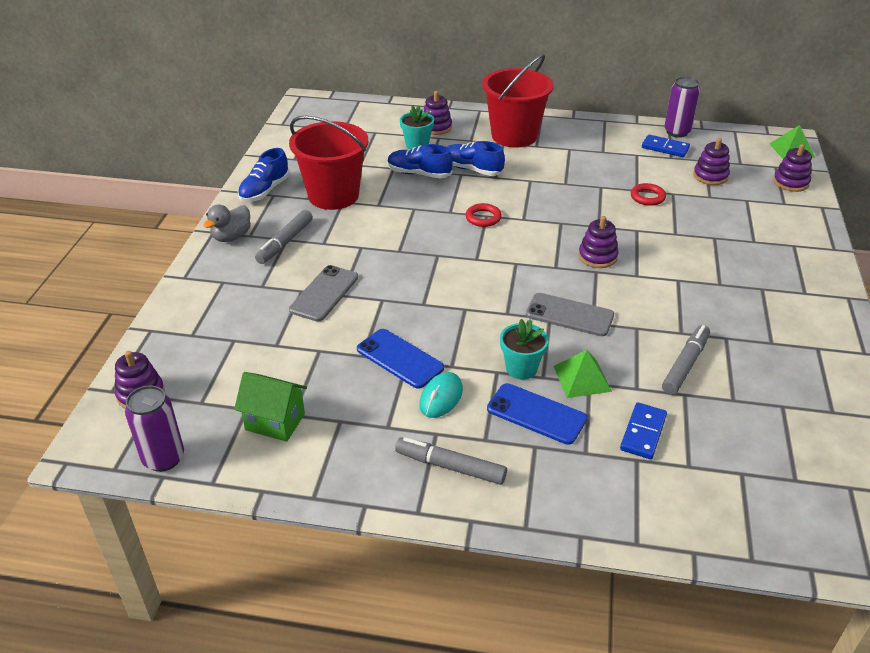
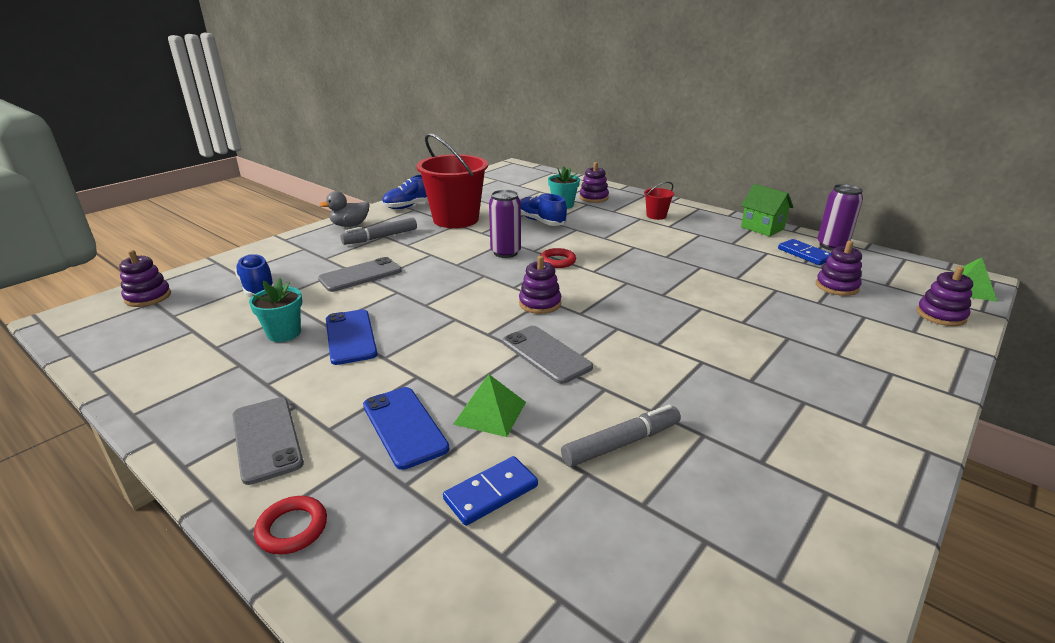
camera: 30 degrees right, 10 degrees down
(163, 458) = (92, 342): purple can -> purple can (505, 253)
(275, 422) = (196, 347): green house -> green house (762, 228)
(441, 397) = (340, 378): turquoise mouse -> none
(450, 466) = (266, 439): grey marker -> grey phone
(472, 169) = (590, 228): blue shoe -> blue shoe (257, 287)
(514, 136) = (656, 216): red bucket -> red bucket, size x0.44
(521, 368) = (442, 382): turquoise flower pot -> turquoise flower pot (284, 333)
(597, 257) = (633, 317): purple stacking toy -> purple stacking toy (540, 303)
(647, 197) = (743, 286): red ring -> red ring (292, 528)

